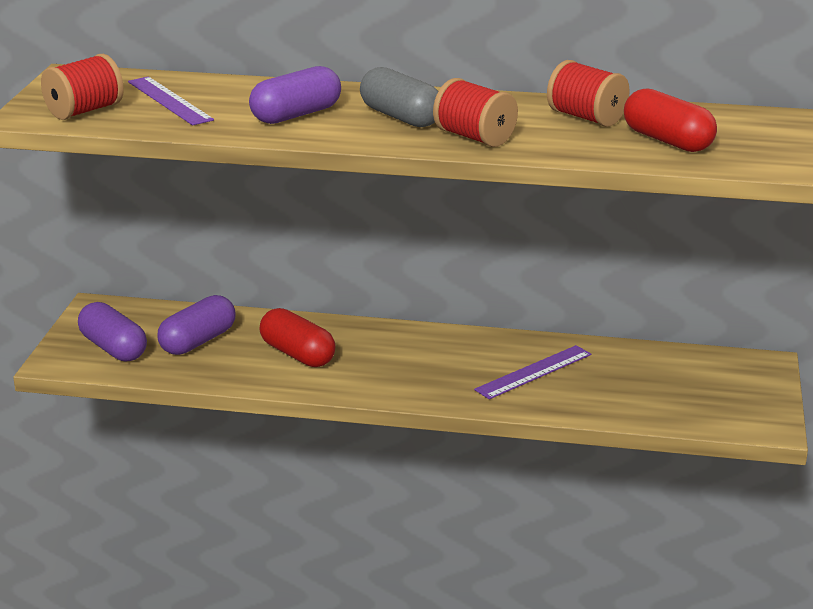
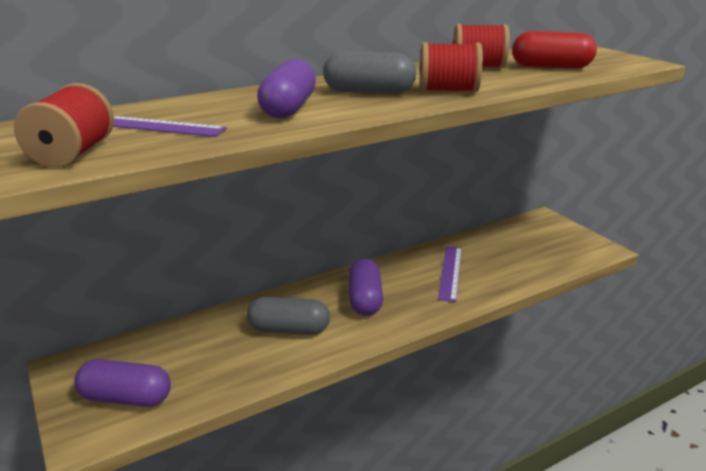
camera: 40 degrees left, 0 degrees up
(198, 341) = (196, 356): purple capsule -> purple capsule (365, 299)
(297, 354) = (289, 330): red capsule -> grey capsule

